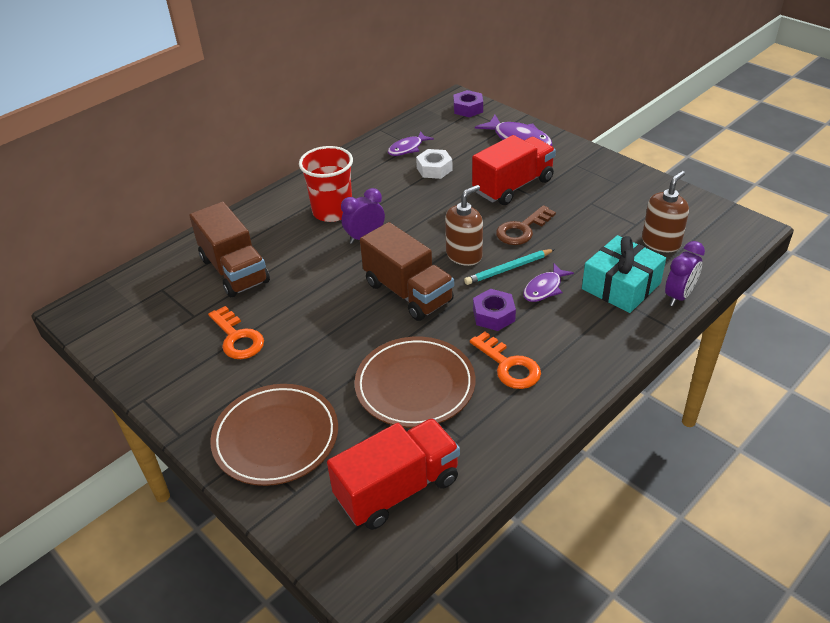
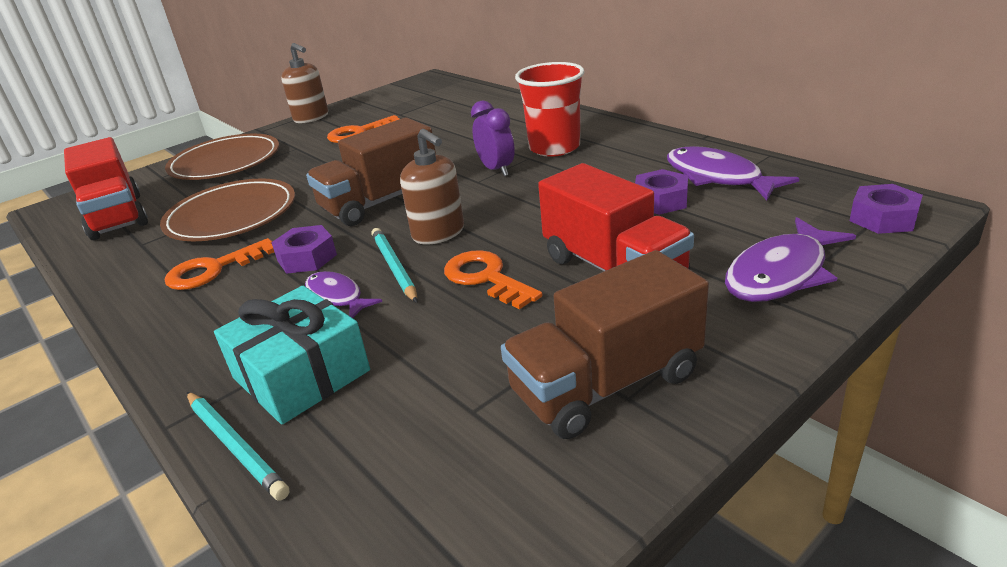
camera: 95 degrees right, 10 degrees down
(234, 270) = (458, 118): brown truck -> brown truck (606, 384)
(407, 148) = (717, 177): purple fish -> purple fish, size x1.62
(434, 169) = (660, 200): white nut -> purple nut
(522, 229) = (486, 278): brown key -> orange key
(661, 242) = (400, 442): brown soap dispenser -> brown soap dispenser (311, 117)
(679, 296) = (235, 446): purple clock -> turquoise pencil

